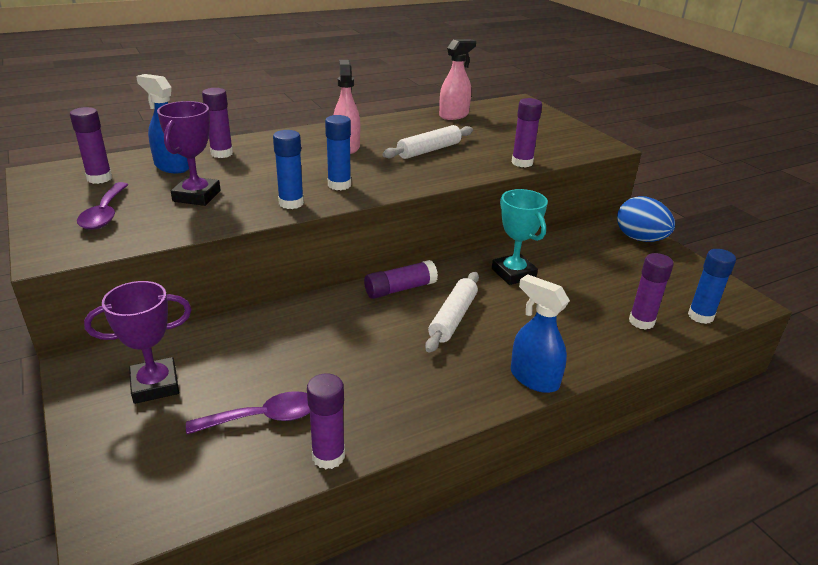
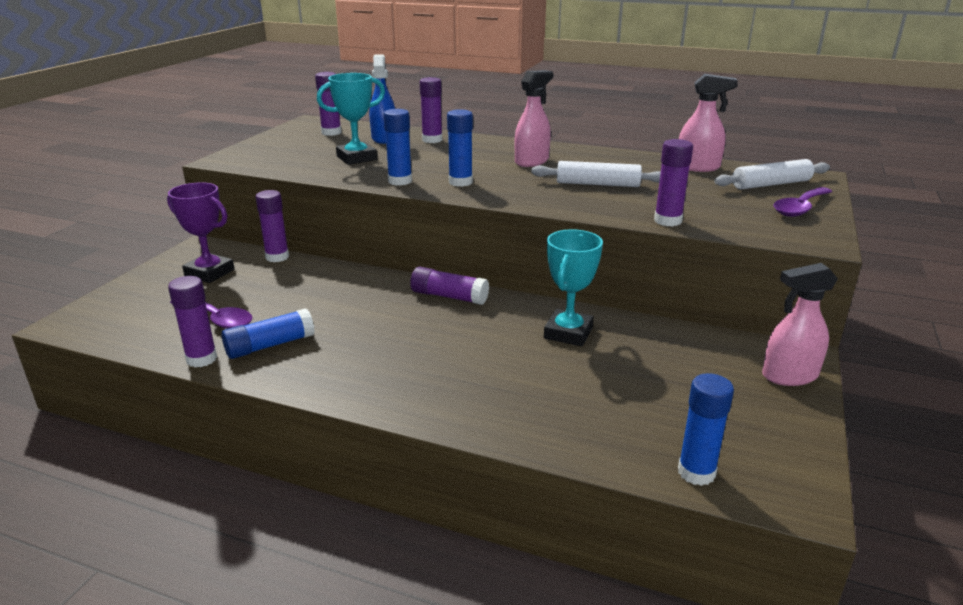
camera: 50 degrees right, 5 degrees down
(105, 214) = (289, 151): purple spoon -> purple spoon (800, 208)
(197, 196) = (356, 158): purple trophy -> turquoise trophy
(357, 406) = (270, 345): none -> blue glue stick
(453, 318) = (445, 334): white rolling pin -> white rolling pin (771, 184)
(534, 378) = (412, 407): blue spray bottle -> none
(640, 239) = (789, 376): blue egg -> pink spray bottle
(641, 321) = (611, 434): purple glue stick -> purple glue stick (277, 257)

